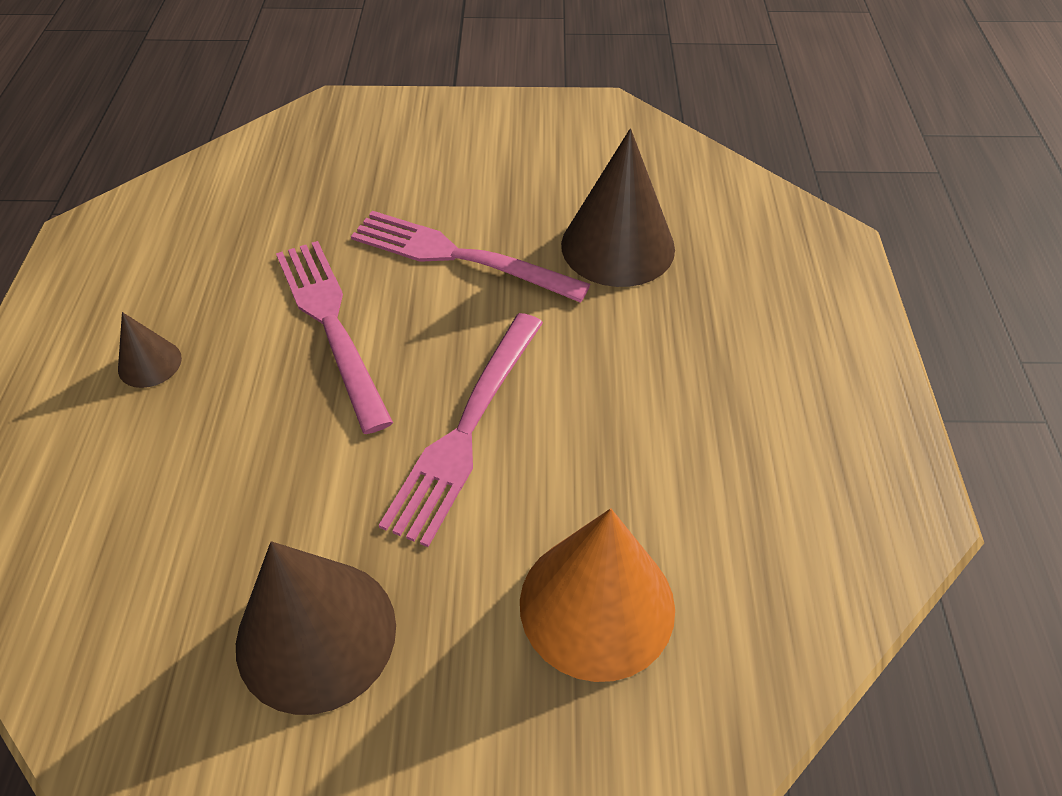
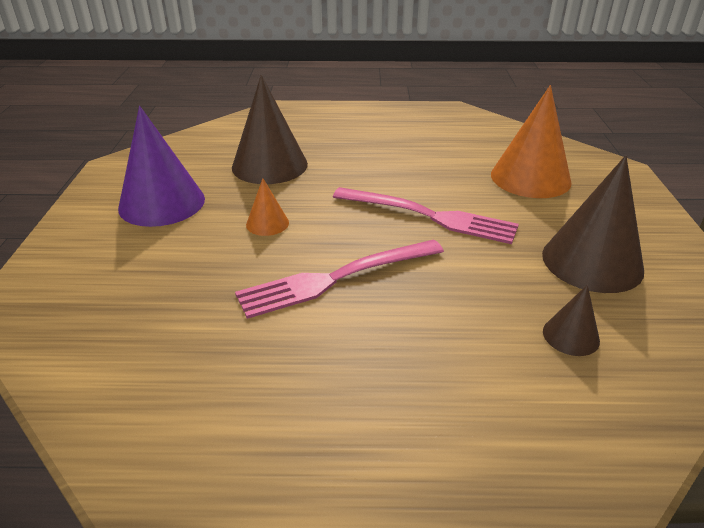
camera: 90 degrees left, 15 degrees down
(149, 363) = (383, 384): brown cone -> brown cone (571, 336)
(458, 256) = (267, 223): pink fork -> orange cone
(511, 162) = (162, 203): none -> purple cone

